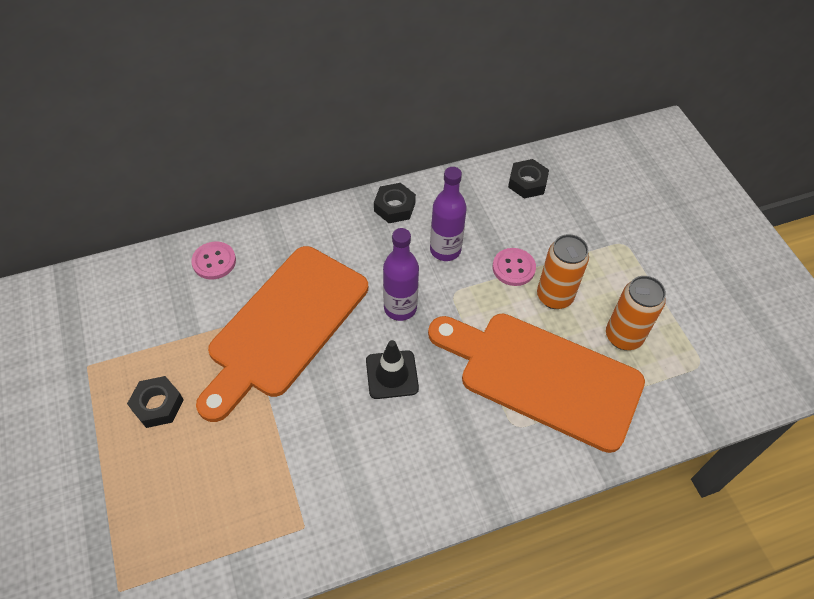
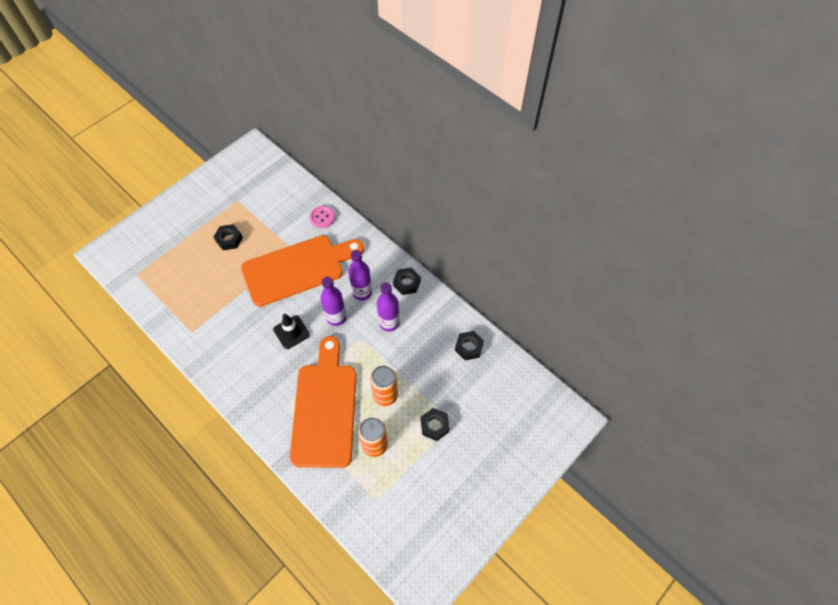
camera: 65 degrees right, 5 degrees up
(284, 326) = (298, 269): orange cutting board -> orange cutting board turned 150 degrees clockwise
(377, 262) = (362, 292): none -> purple bottle
(513, 268) = (395, 365): pink button -> none
(621, 260) = (434, 425): none -> black nut

